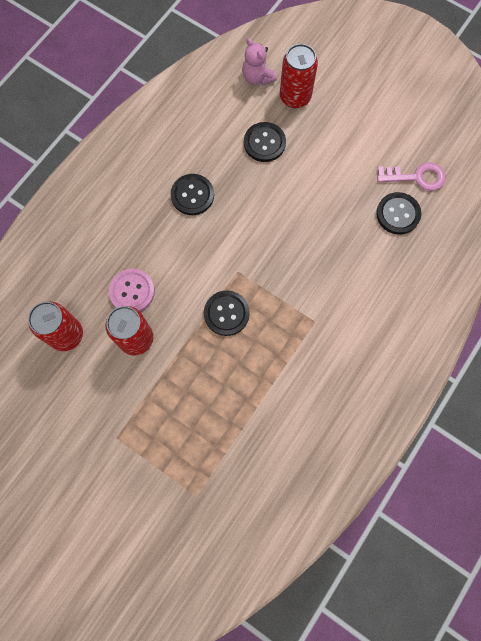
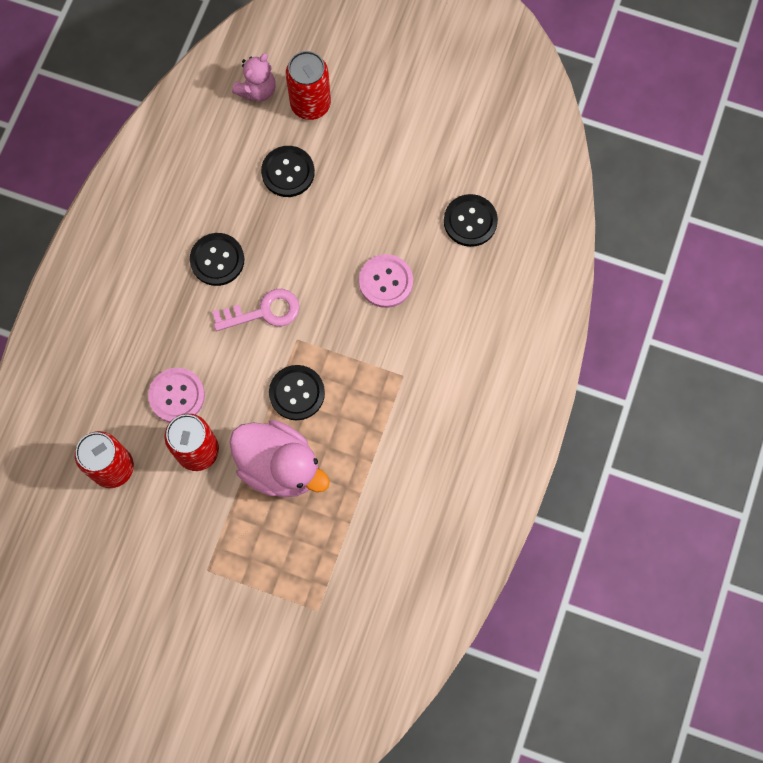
camera: 15 degrees left, 0 degrees up
(197, 368) = (279, 466): none -> pink duck
(257, 77) = (257, 90): pink teddy bear -> pink teddy bear turned 90 degrees counterclockwise
(319, 244) = (386, 281): none -> pink button
(416, 177) = (481, 170): pink key -> pink key (263, 312)

